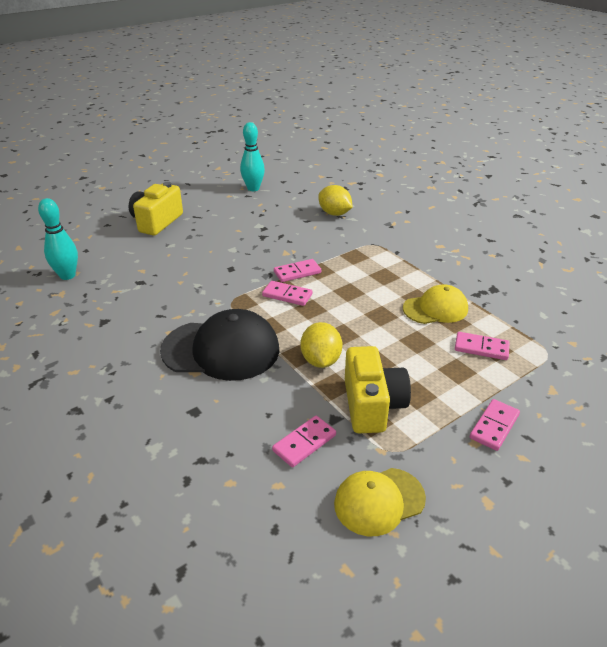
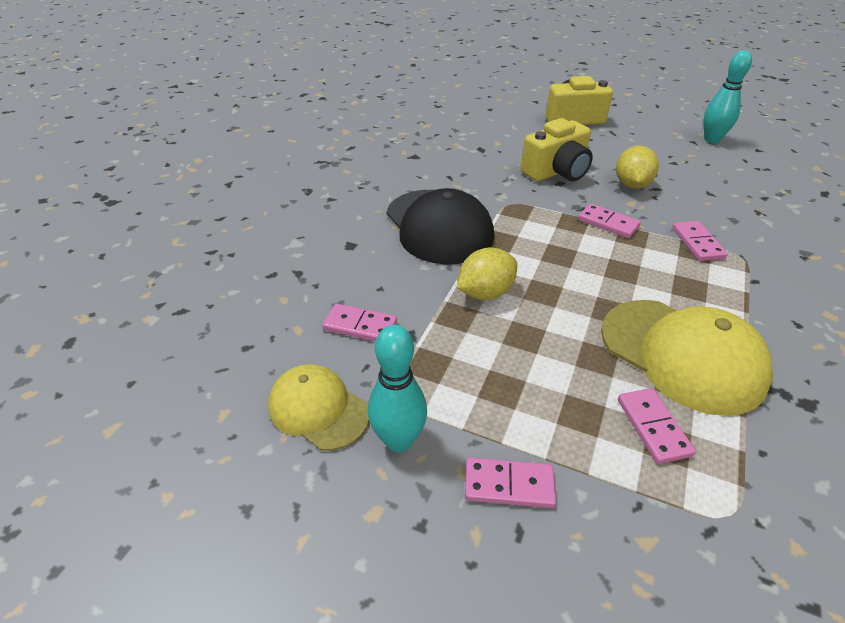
camera: 60 degrees right, 5 degrees up
(67, 275) = (449, 117): turquoise bowling pin -> turquoise bowling pin (399, 440)
(287, 295) = (562, 231): pink domino -> pink domino (697, 243)
(334, 213) = (756, 206): yellow lemon -> yellow lemon (632, 184)
(372, 405) = (452, 356): yellow camera -> yellow camera (557, 172)
(435, 309) = (682, 355): yellow cap -> yellow cap, size x1.64

